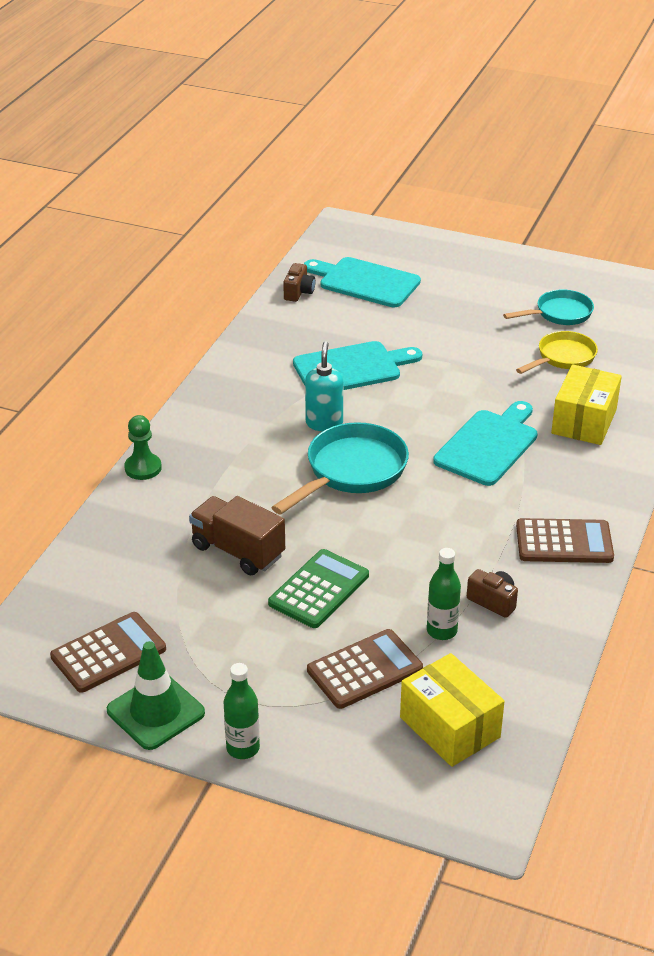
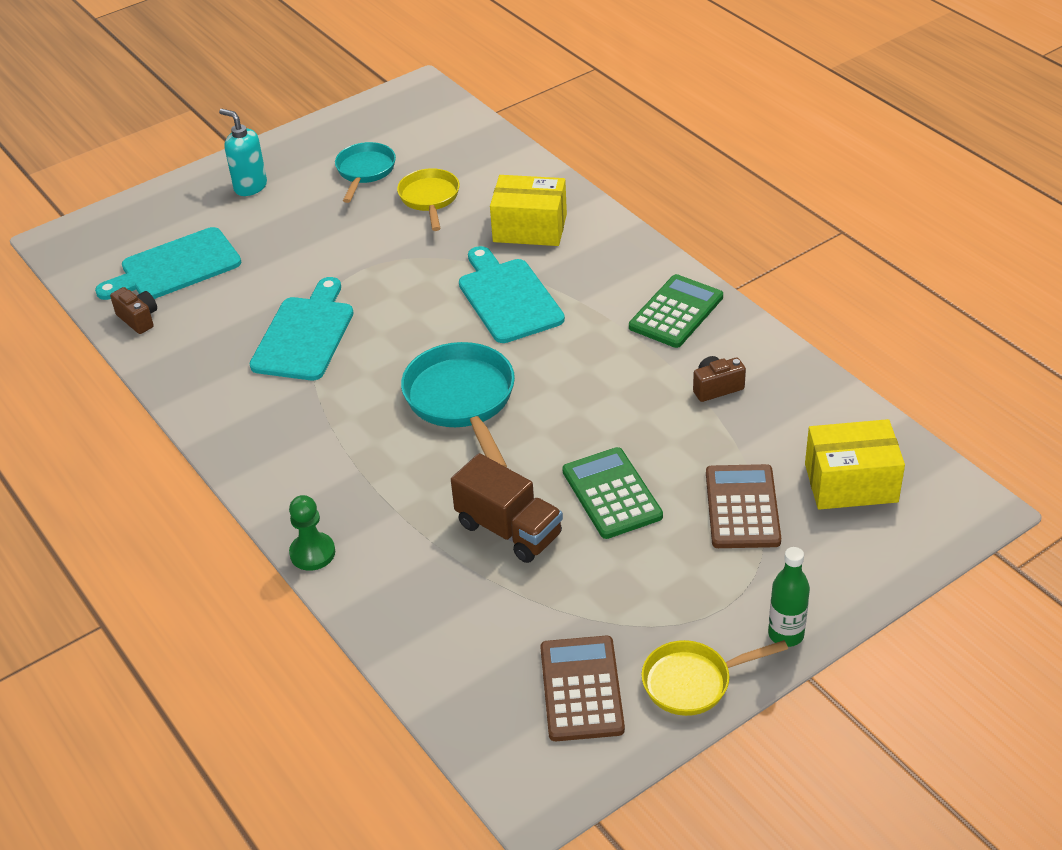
camera: 55 degrees left, 5 degrees up
(155, 712) = (693, 682): green traffic cone -> yellow pan
(238, 551) = (509, 530): brown truck -> brown truck turned 120 degrees counterclockwise
(324, 423) = (371, 389): turquoise soap dispenser -> turquoise soap dispenser (250, 187)
(441, 631) = (729, 436): green bottle -> none
(564, 542) = (676, 312): brown calculator -> green calculator
(584, 421) = (530, 228): yellow box -> yellow box turned 45 degrees counterclockwise

